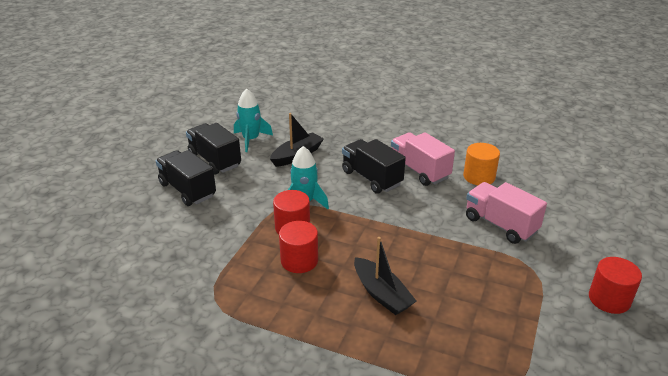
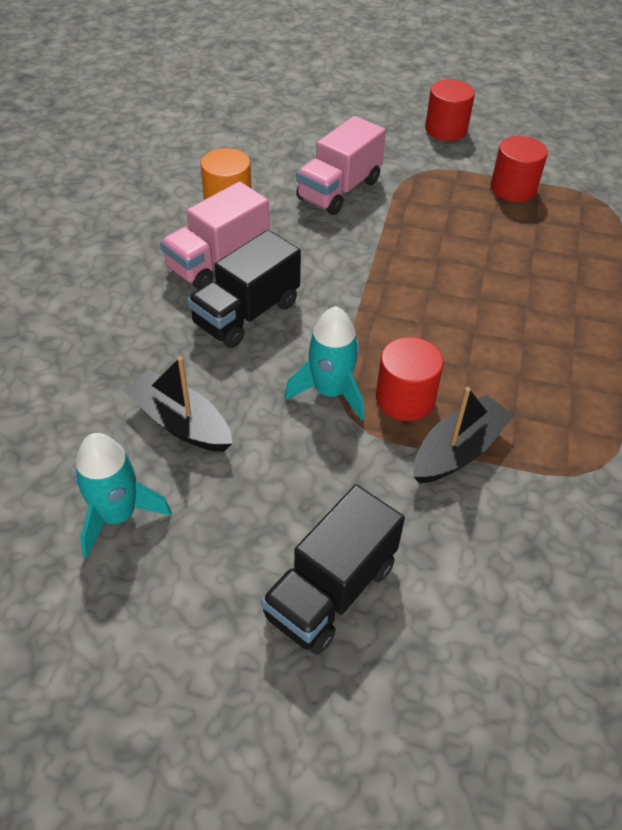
camera: 100 degrees left, 15 degrees up
(214, 160) = (209, 568): black truck -> none
(299, 260) = (480, 379): red cylinder -> red cylinder (513, 188)
(382, 294) = (511, 291): black boat -> black boat (458, 450)

